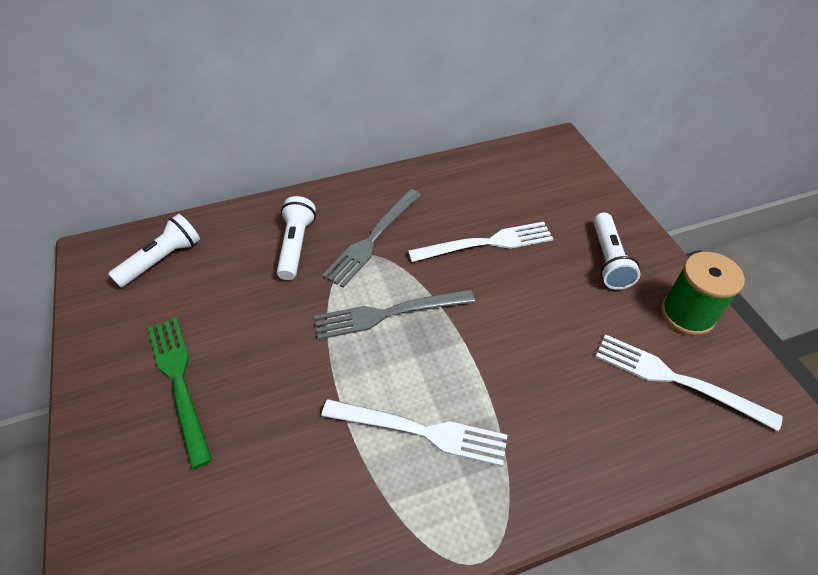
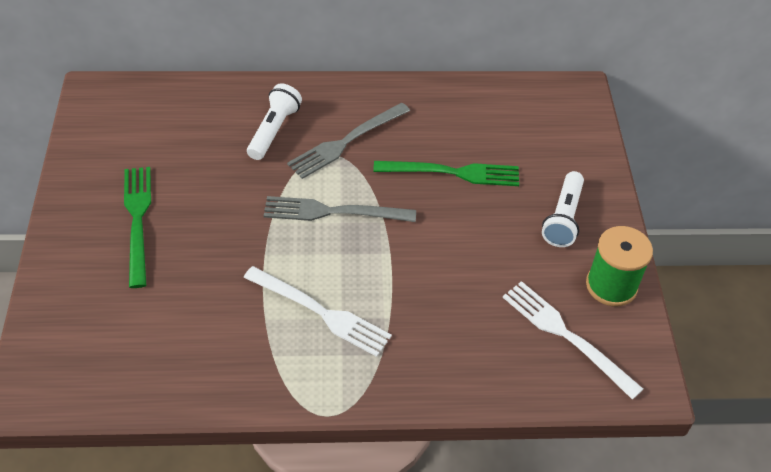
camera: 15 degrees right, 0 degrees up
(162, 260) = (151, 113): white flashlight -> none
(487, 243) = (453, 173): white fork -> green fork

